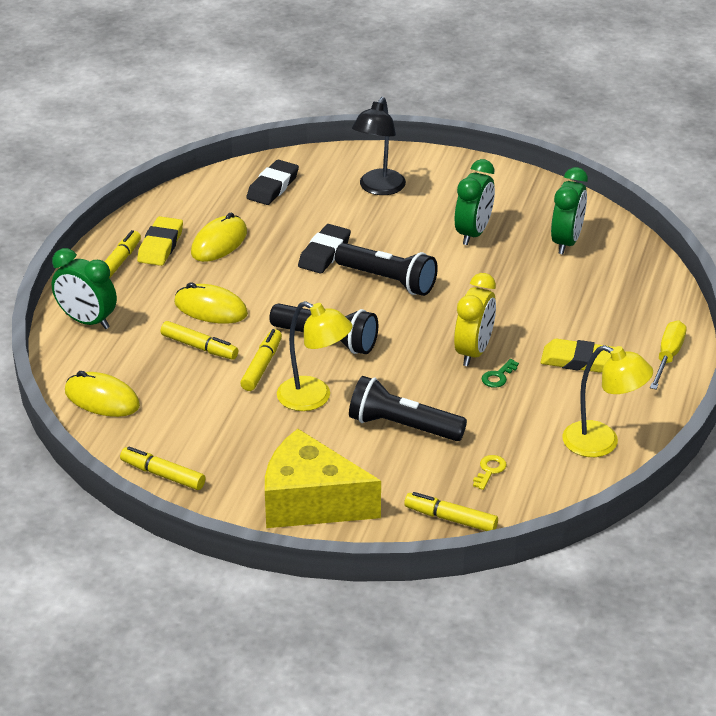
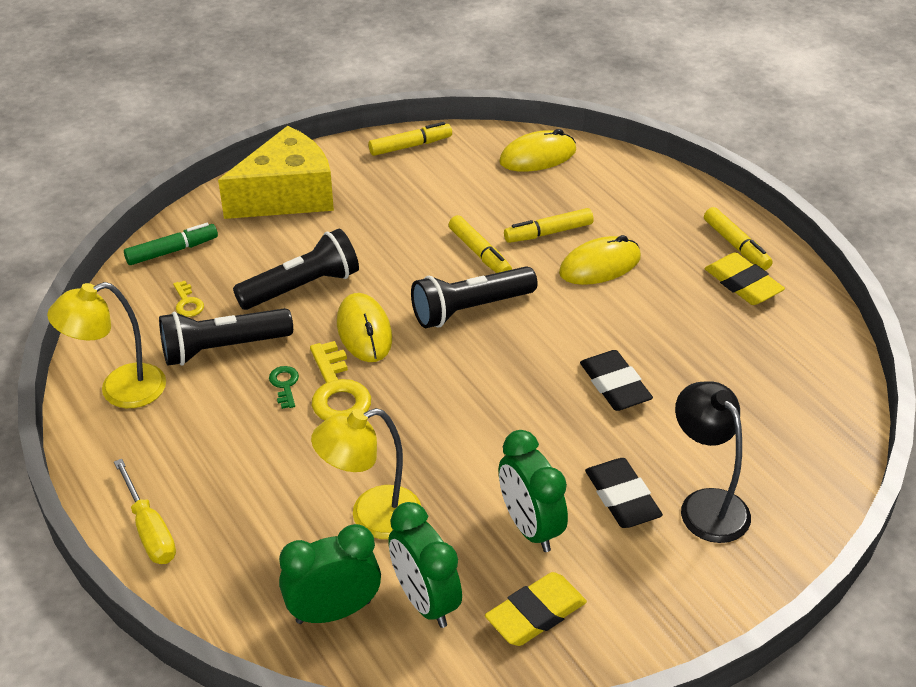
camera: 130 degrees right, 5 degrees up
(87, 321) = (657, 191): green clock -> green clock (333, 611)
(219, 243) = (709, 323): yellow mouse -> yellow mouse (364, 331)
(273, 187) = (790, 418): black eraser -> black eraser (622, 498)
(314, 398) = (401, 259): yellow lamp -> yellow lamp (372, 517)
(388, 280) = (517, 403): black flashlight -> black flashlight (223, 348)
(450, 518) = (172, 251): yellow marker -> green marker
(473, 352) = (337, 391): yellow clock -> yellow key
(577, 360) = (234, 455): yellow eraser -> yellow eraser (535, 614)

